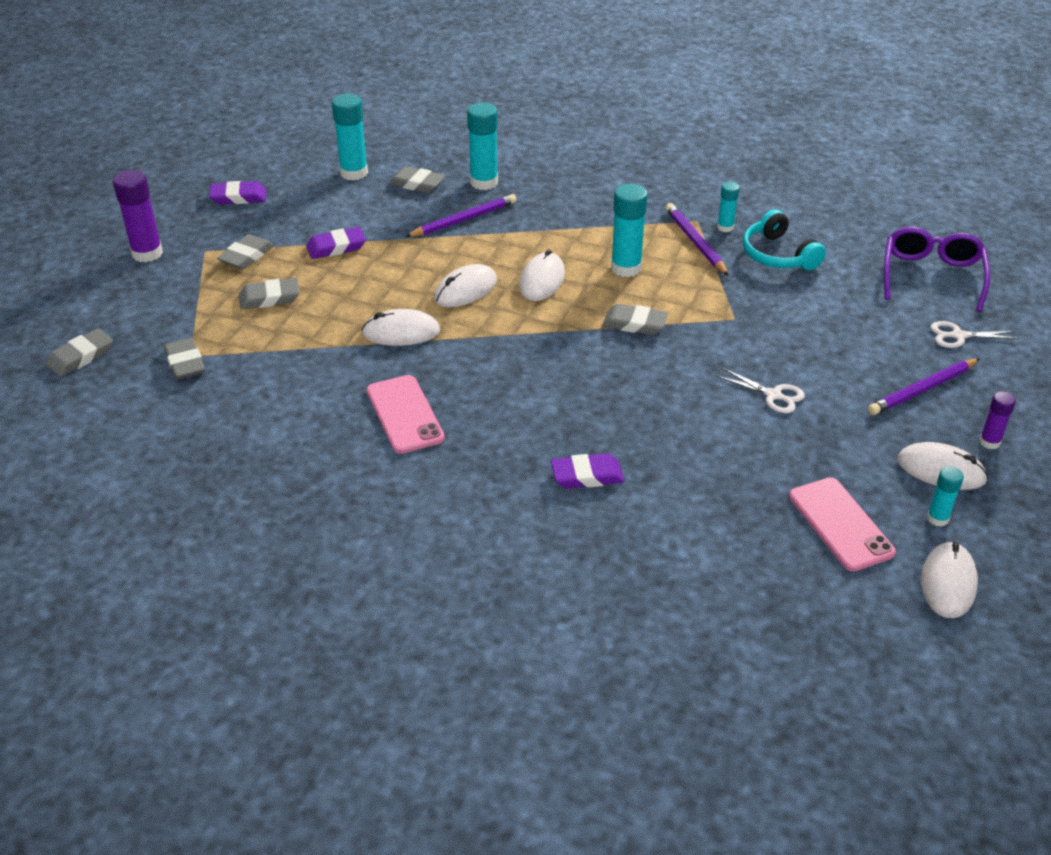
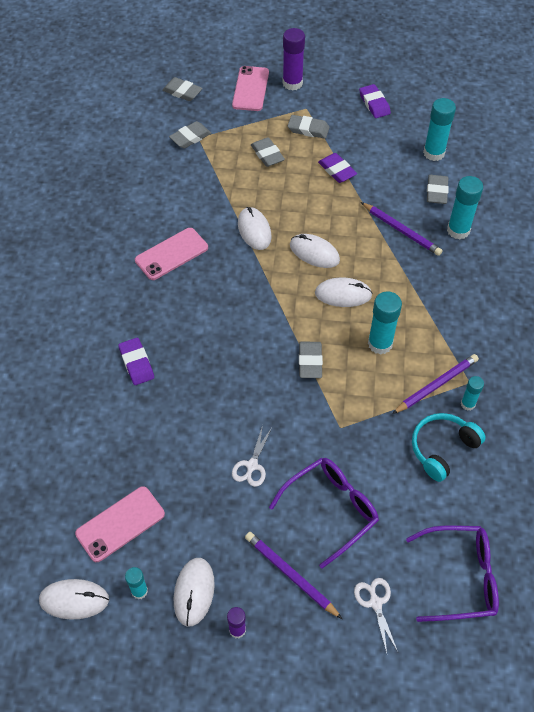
camera: 75 degrees right, 15 degrees up
(128, 291) = (250, 89): none -> pink phone
(843, 345) = (330, 510): none -> purple glasses

